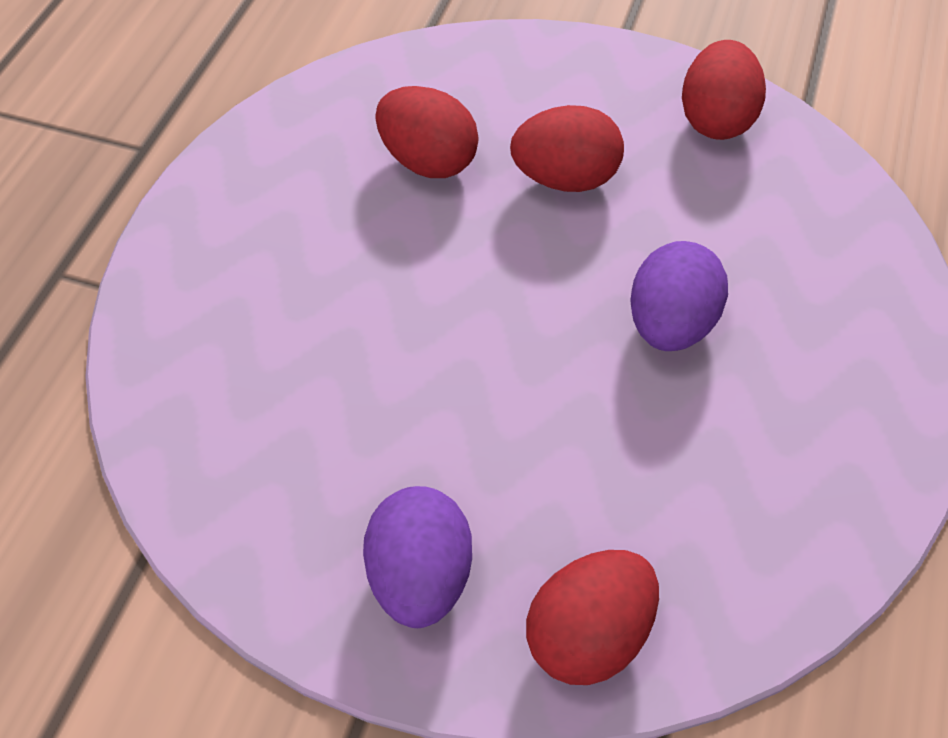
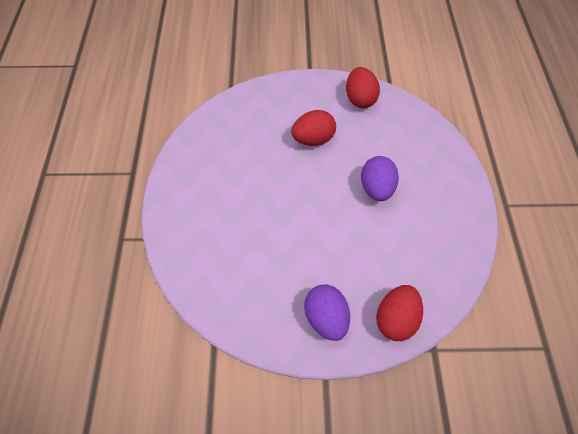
camera: 20 degrees left, 5 degrees up
(428, 161) = (256, 146): red egg -> none

